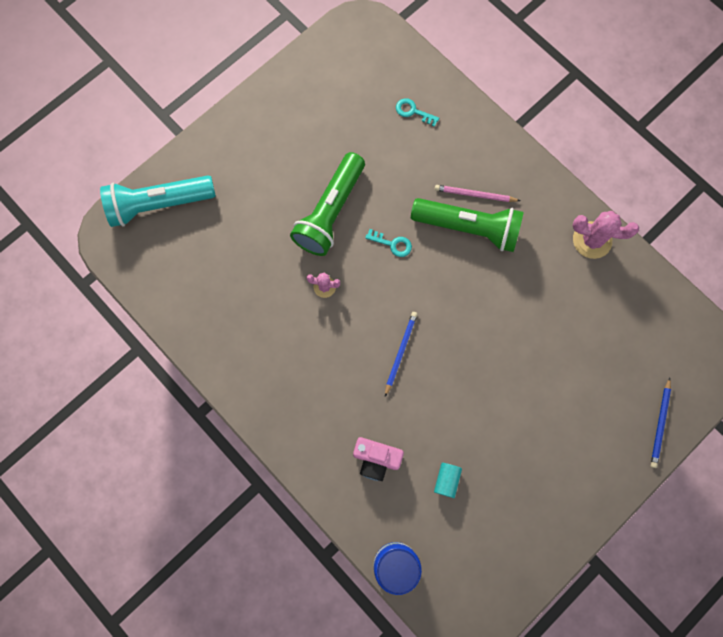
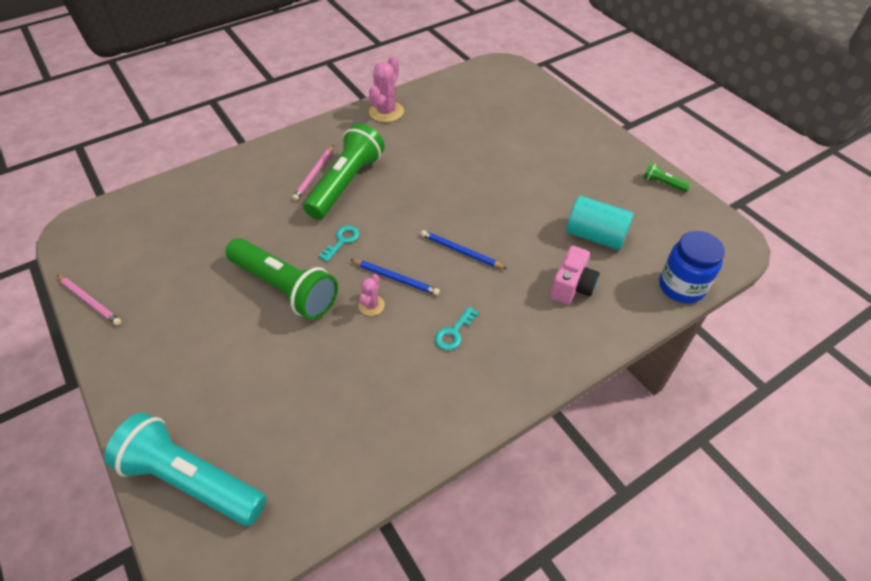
camera: 80 degrees left, 25 degrees down
(159, 204) = (191, 480): turquoise flashlight -> turquoise flashlight turned 120 degrees clockwise
(291, 72) = (90, 301): none -> pink pencil
(413, 111) = (203, 204): turquoise key -> turquoise key (454, 332)
(446, 480) = (595, 236): turquoise cylinder -> turquoise cylinder, size x1.83
(542, 554) = (662, 183): none -> green flashlight
(660, 424) = (552, 102): blue pencil -> blue pencil (396, 278)

